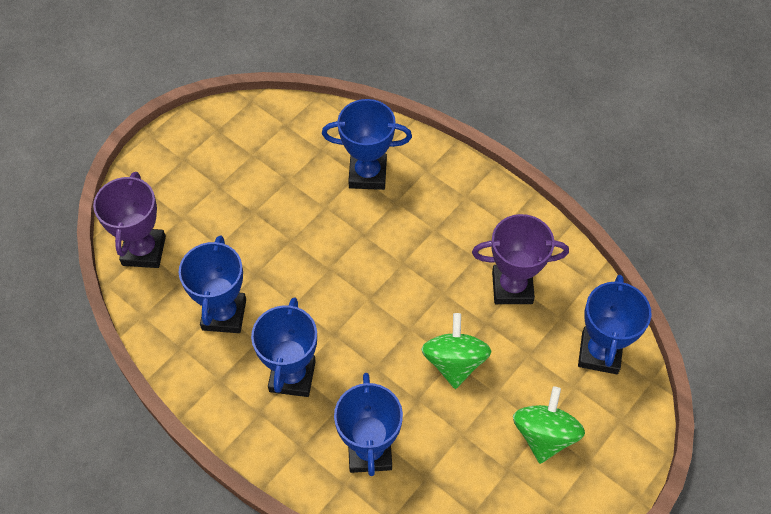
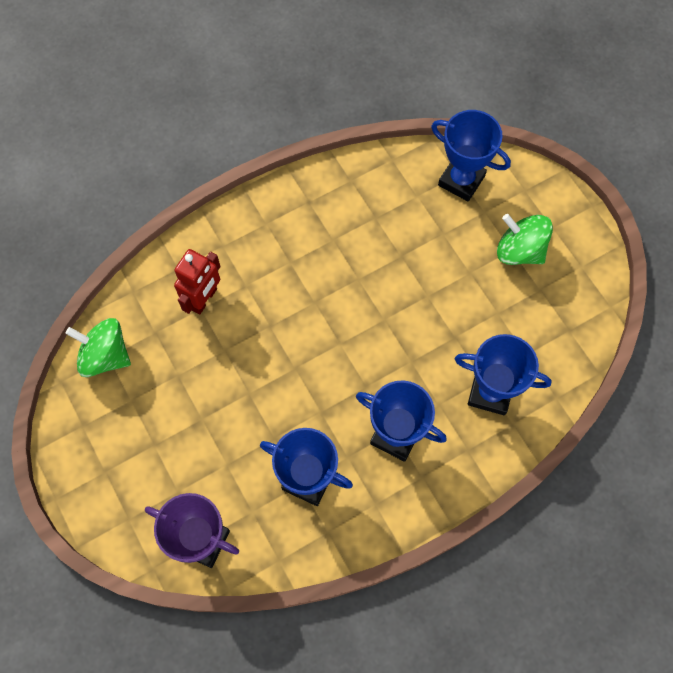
camera: 70 degrees left, 10 degrees up
(367, 174) = (204, 299): blue trophy -> red robot
(454, 362) = (430, 294): green spinning top -> green spinning top (105, 356)
(512, 287) = (375, 222): purple trophy -> none

